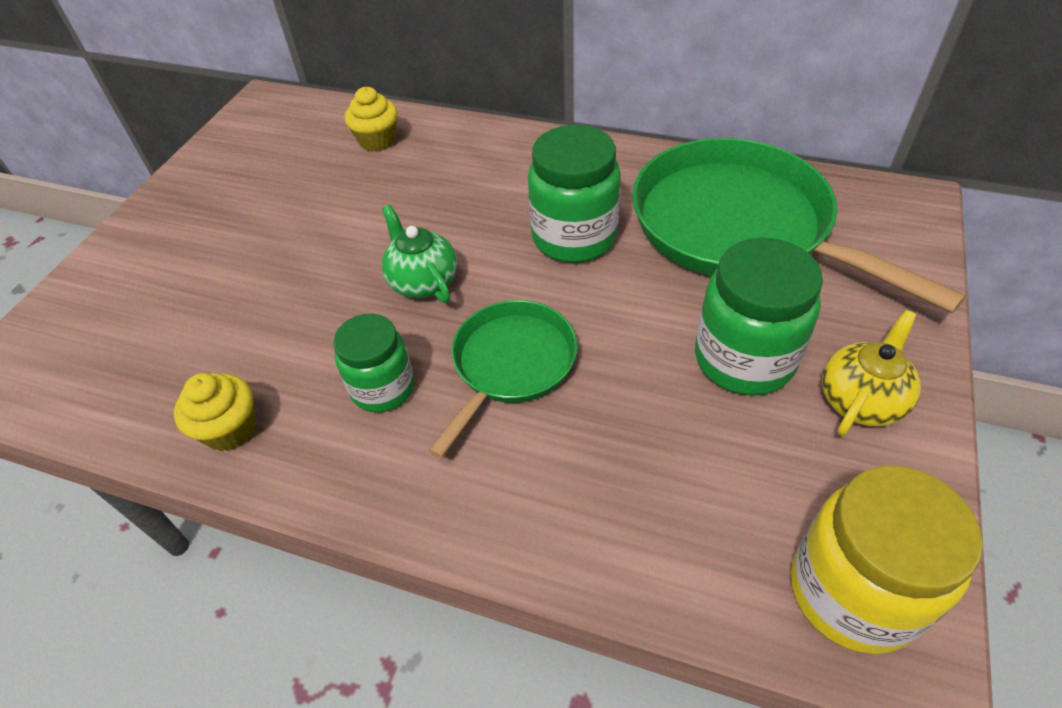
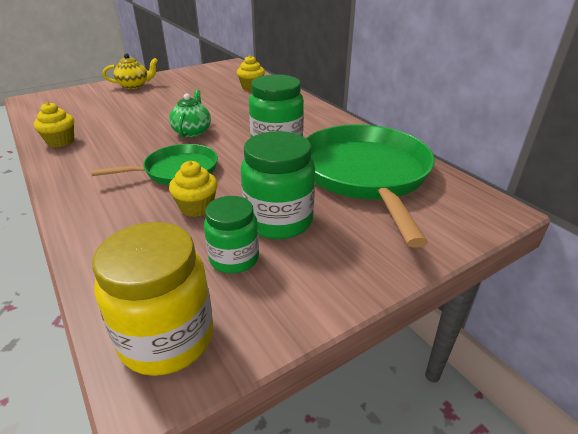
camera: 35 degrees right, 15 degrees down
(383, 388) = (122, 154): green jar -> green jar (234, 258)
(627, 405) = (196, 207): none -> yellow cupcake
(861, 400) = (312, 270): yellow teapot -> yellow teapot (134, 86)

